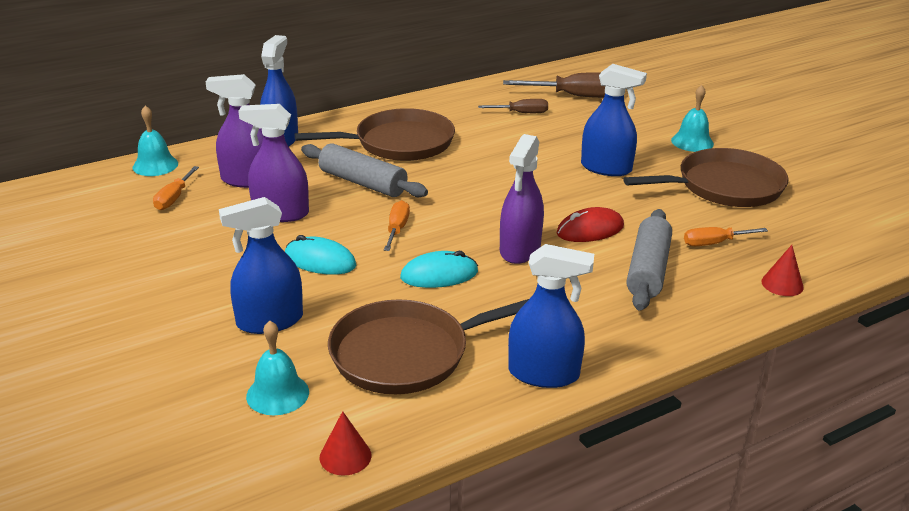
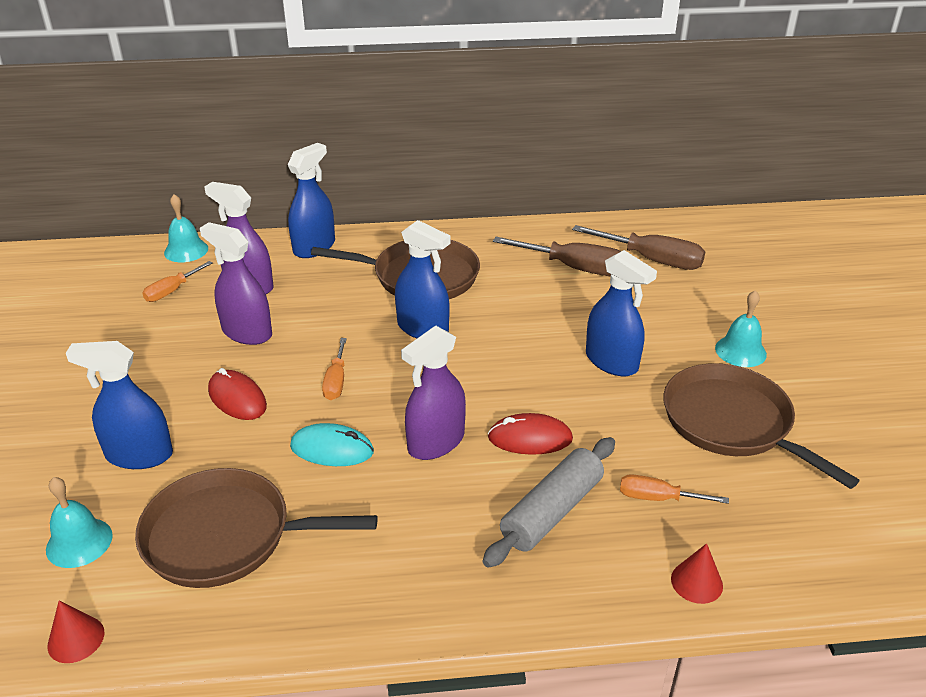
camera: 25 degrees right, 5 degrees up
(320, 261) = (237, 398): turquoise mouse -> red mouse
(363, 183) = (348, 316): grey rolling pin -> none
(397, 229) = (336, 381): orange screwdriver -> orange screwdriver turned 150 degrees clockwise
(521, 113) = (574, 268): brown screwdriver -> brown screwdriver, size x1.75
(543, 374) = (335, 610): blue spray bottle -> blue spray bottle (423, 328)
(724, 186) = (732, 423): brown pan -> brown pan turned 135 degrees counterclockwise

